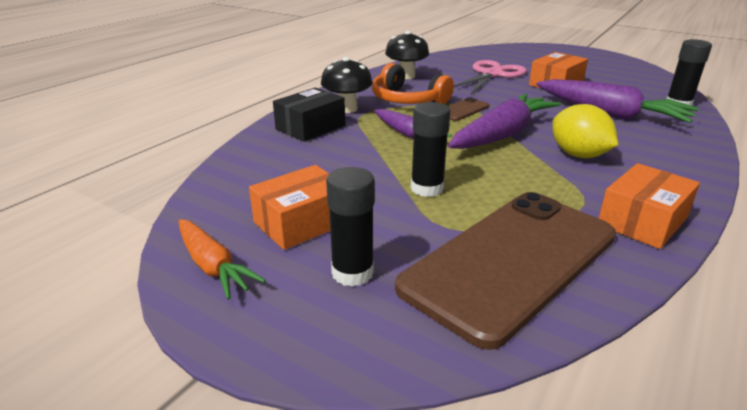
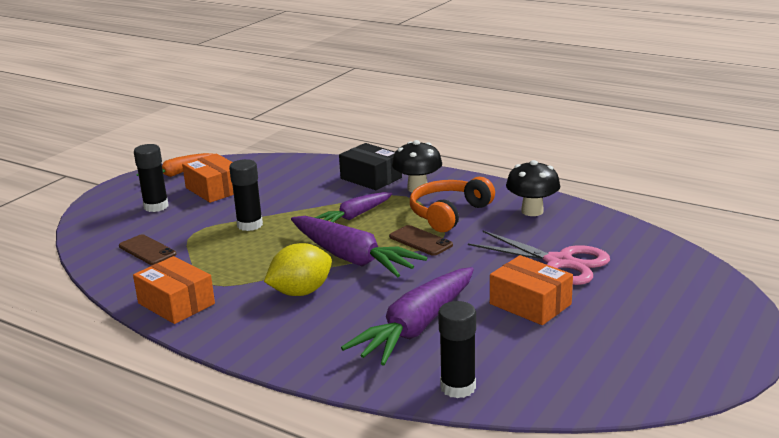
camera: 90 degrees right, 5 degrees down
(511, 261) = (147, 250): brown phone -> brown phone, size x0.40

